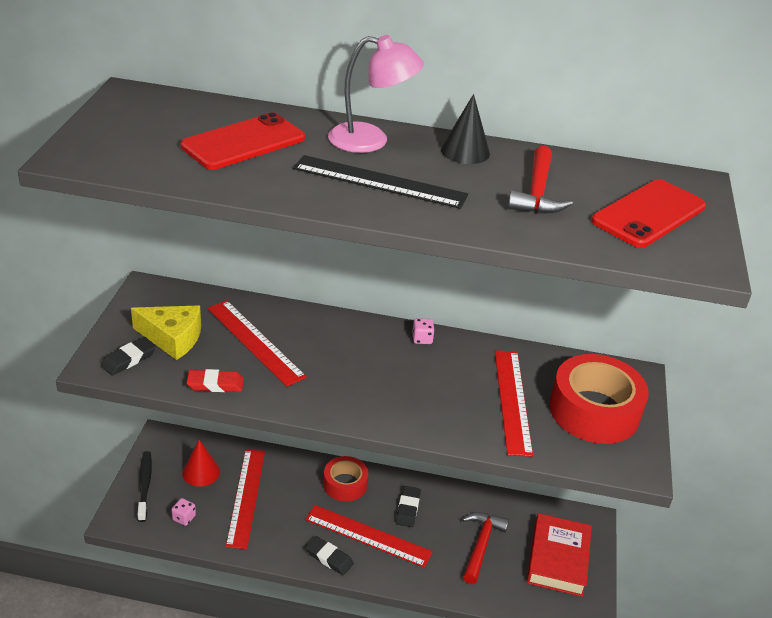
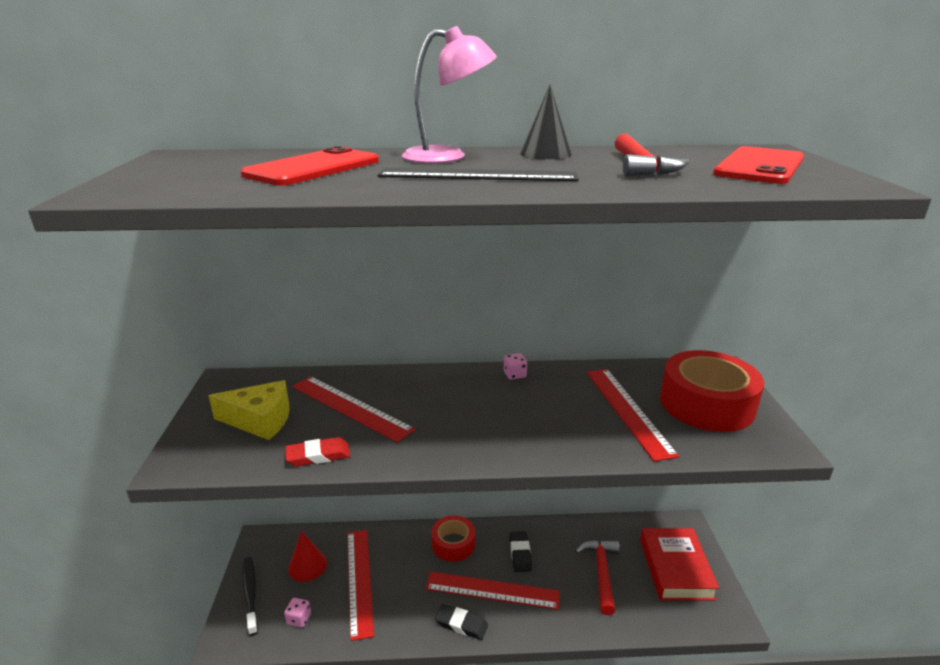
camera: 10 degrees left, 10 degrees down
(129, 359) = (214, 450): black eraser -> none

